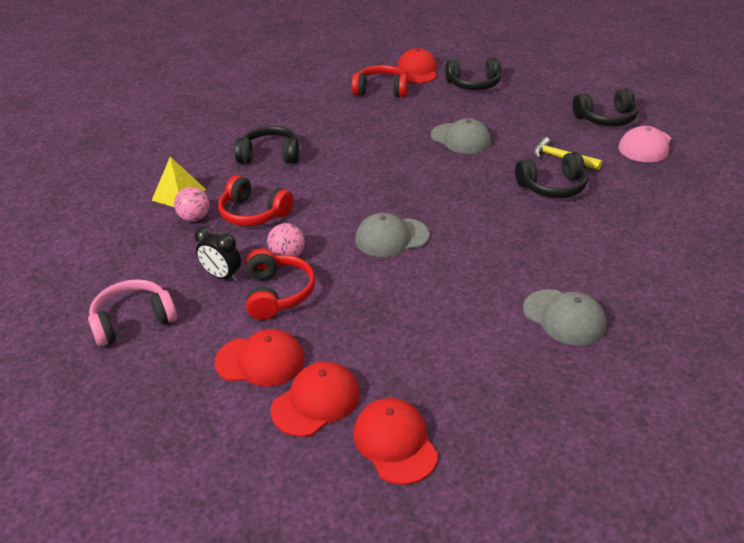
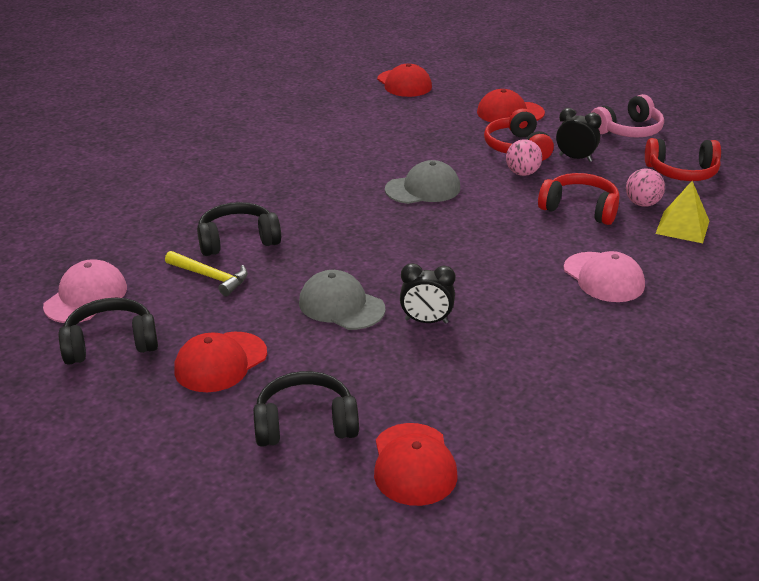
camera: 175 degrees right, 5 degrees down
(270, 155) = (603, 277): black headphones -> pink cap
(316, 401) = (461, 97): red cap -> red cap (220, 362)
(381, 90) = (477, 407): red headphones -> red headphones (682, 172)
(403, 129) = (426, 321): none -> black clock
(564, 317) = (272, 137): grey cap -> none

